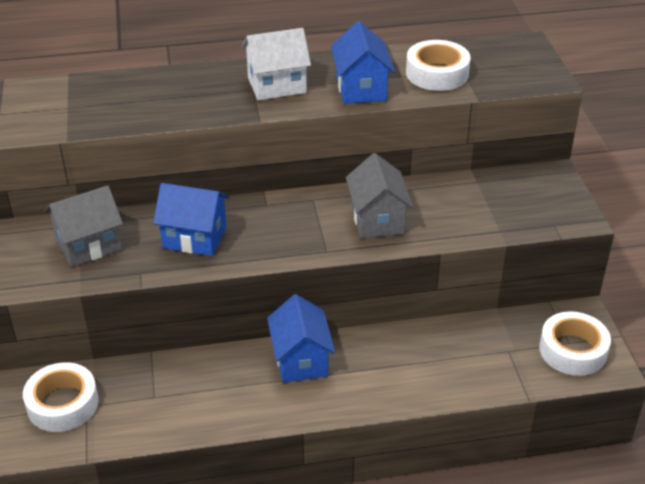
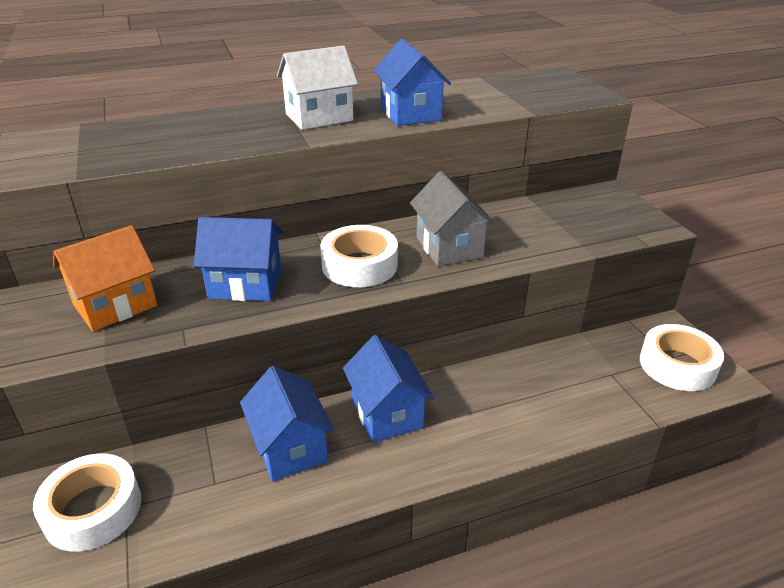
camera: 10 degrees left, 5 degrees down
(89, 245) = (115, 305): grey house -> orange house
(216, 377) = (290, 448): none -> blue house
(437, 73) = (483, 98): white tape -> white tape (359, 265)

